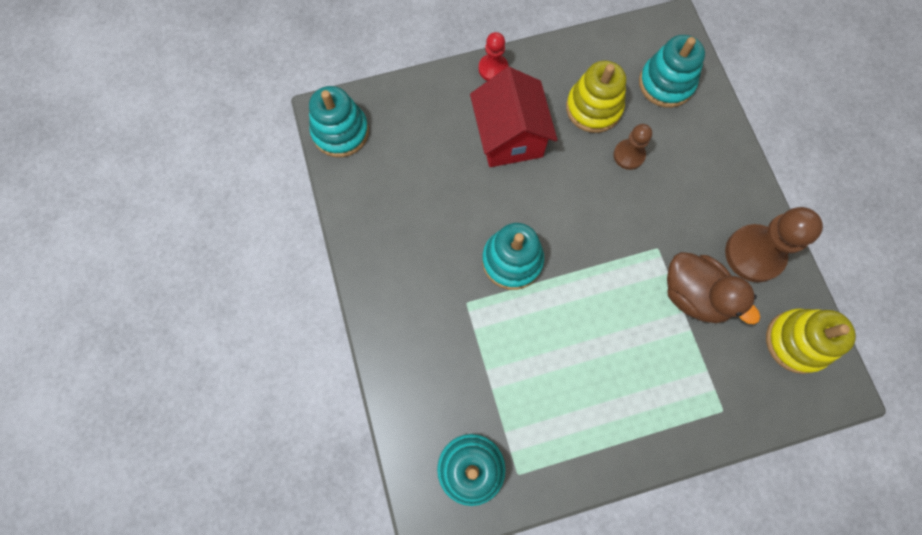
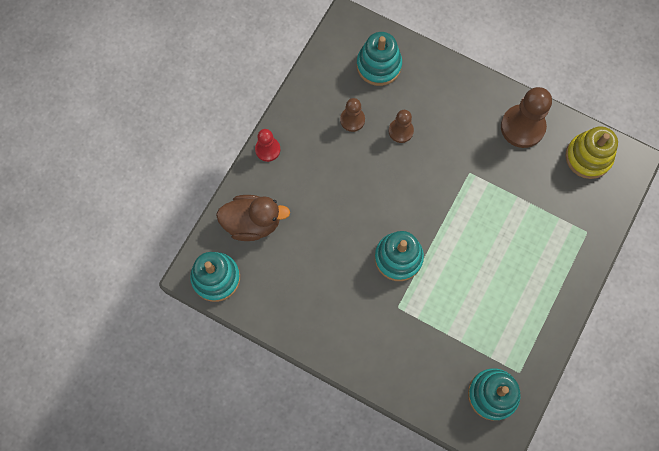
camera: 45 degrees left, 0 degrees up
(509, 137) = (321, 184): red house -> none
(593, 108) = (352, 120): yellow stacking toy -> brown pawn
(694, 295) = (513, 182): brown duck -> brown duck (252, 223)

